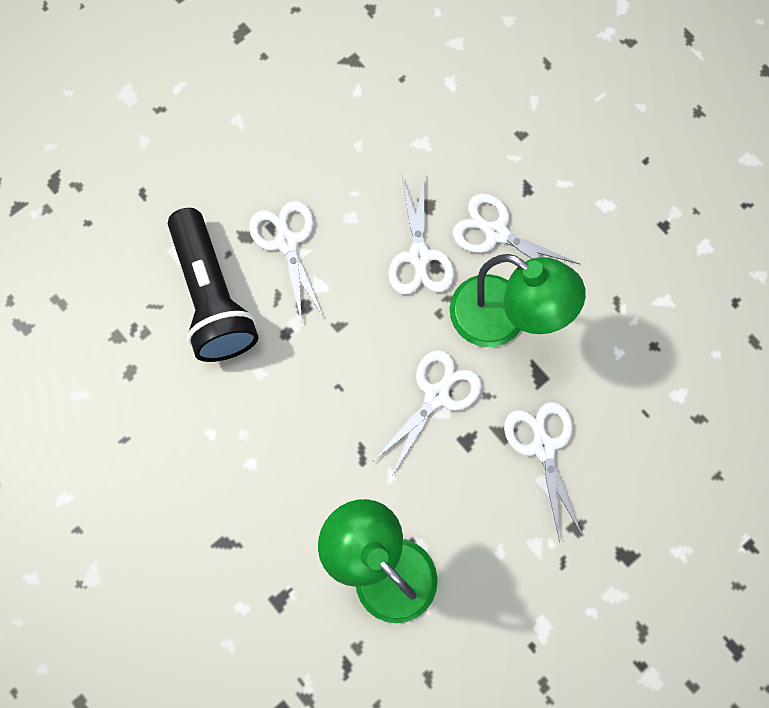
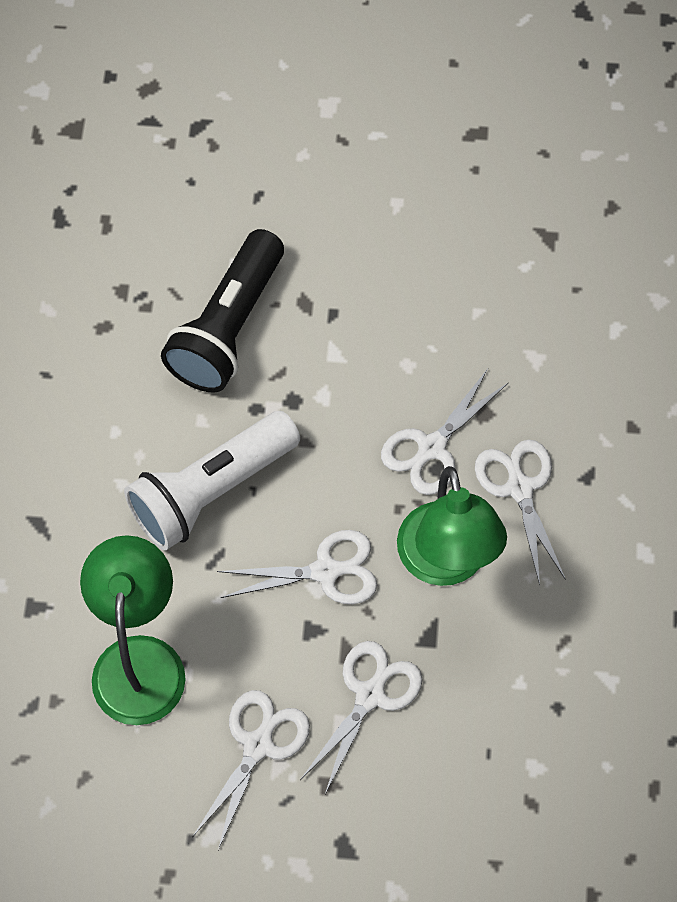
camera: 45 degrees right, 10 degrees down
(287, 242) = (333, 337): white scissors -> white scissors (258, 745)
(313, 413) = (211, 491): none -> white flashlight

